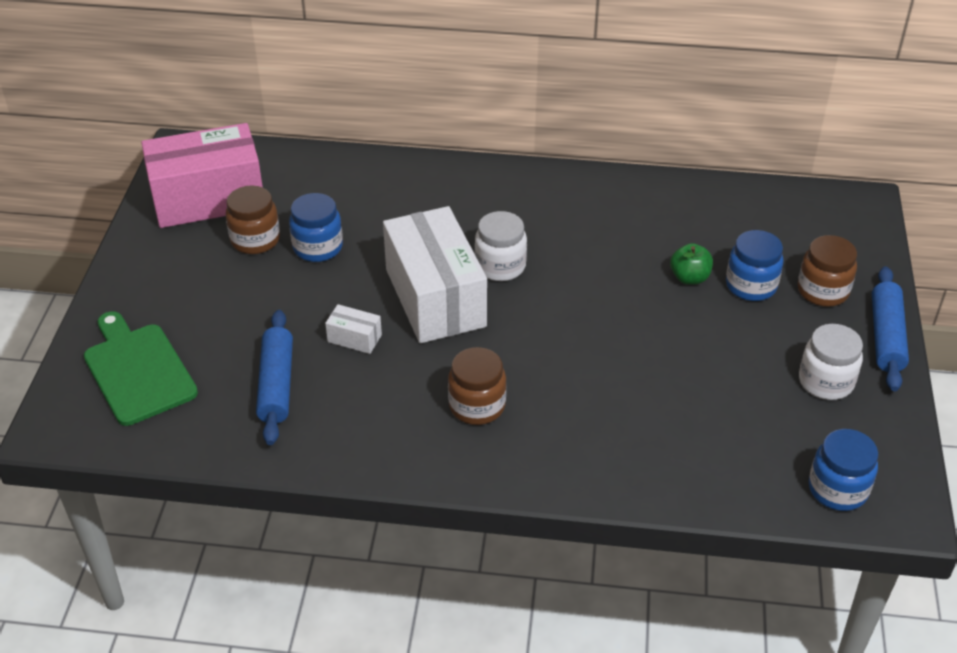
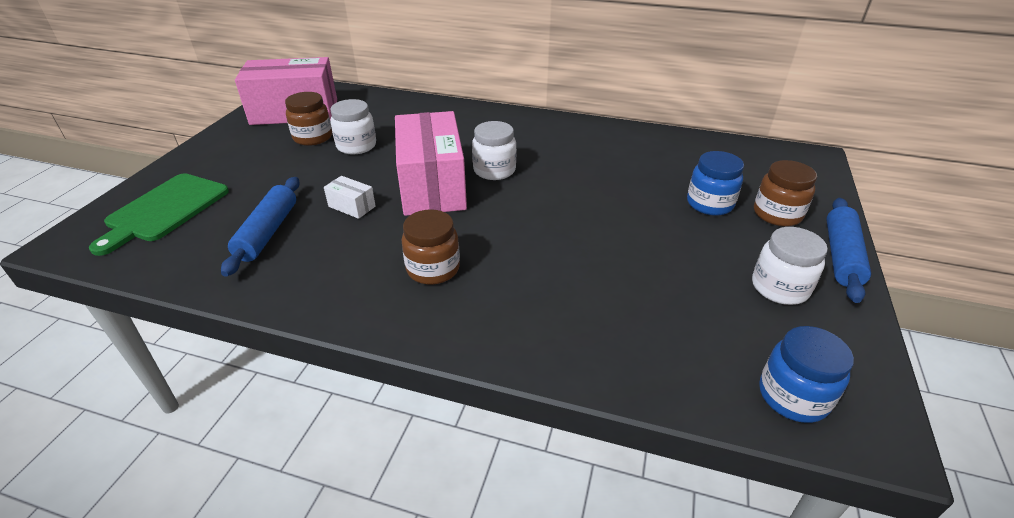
camera: 10 degrees right, 5 degrees down
(138, 370) = (164, 210): green cutting board -> green cutting board turned 135 degrees counterclockwise
(318, 247) = (356, 146): blue jar -> white jar
(435, 298) = (432, 186): white box -> pink box
(689, 278) = (654, 193): green apple -> none

